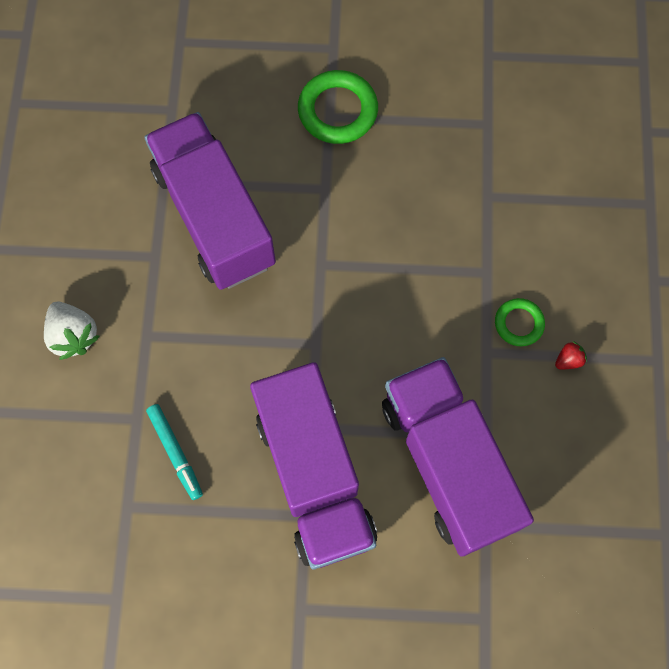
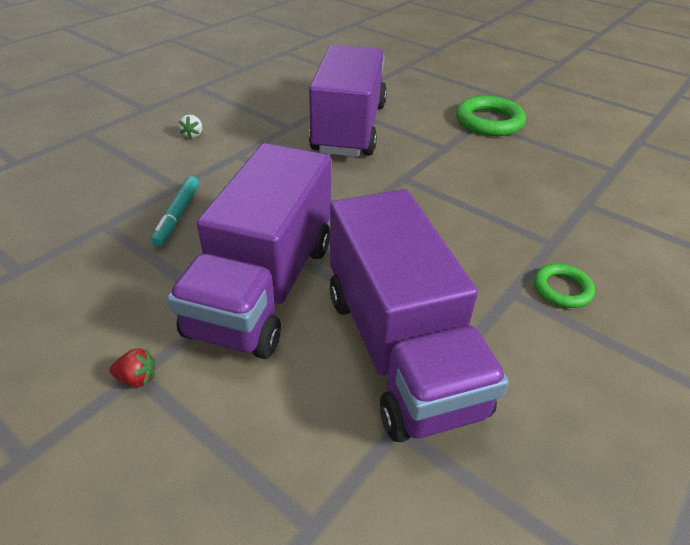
camera: 35 degrees right, 30 degrees down
(74, 335) = (193, 135): white strawberry -> white strawberry, size x0.52
(447, 463) = (400, 349): purple truck -> purple truck turned 150 degrees clockwise
(568, 360) = (604, 342): red strawberry -> red strawberry (137, 378)

